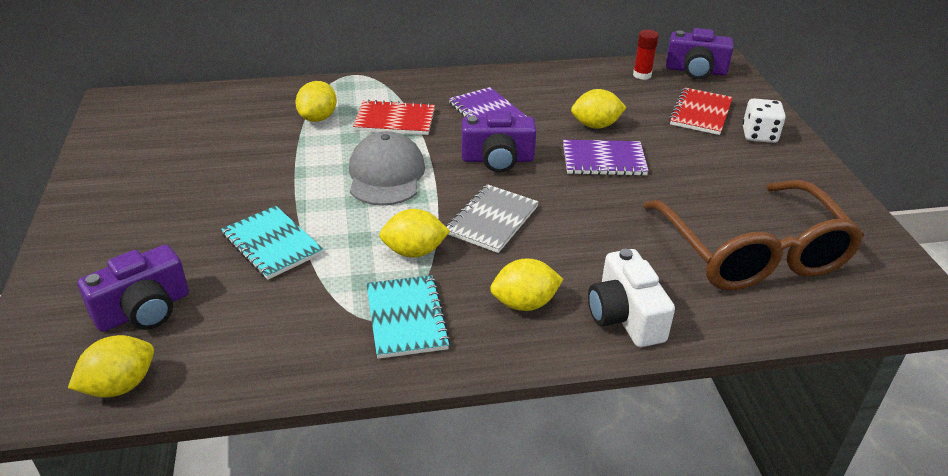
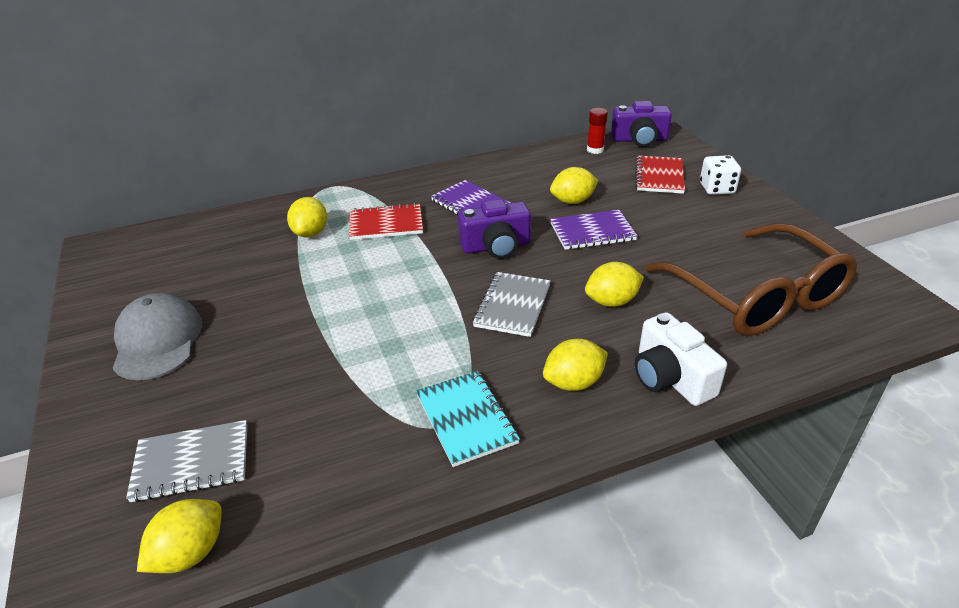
camera: 10 degrees left, 0 degrees up
(144, 310) = (192, 462): purple camera -> grey notebook
(272, 244) = (306, 367): turquoise notebook -> none
(386, 175) = (396, 278): grey cap -> grey cap (158, 341)
(414, 252) = (450, 350): yellow lemon -> yellow lemon (612, 301)

